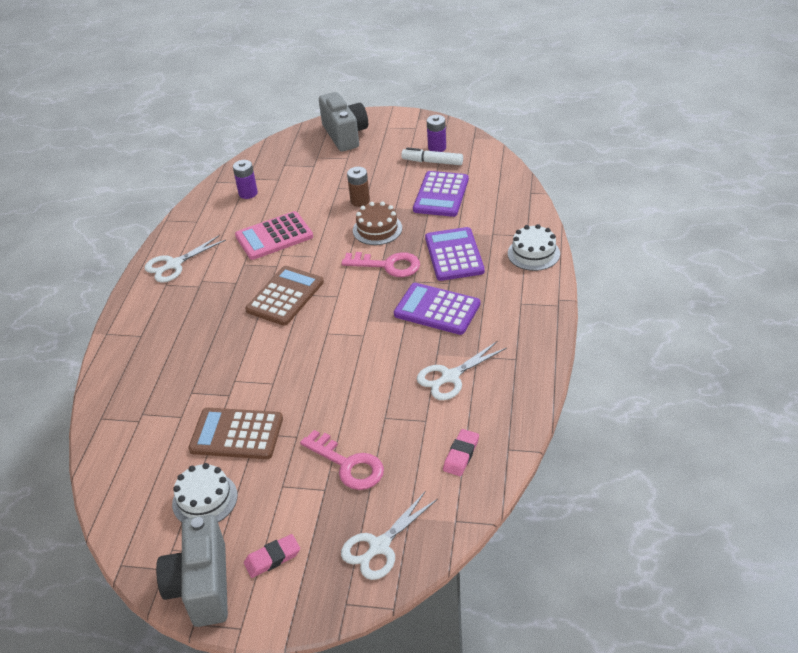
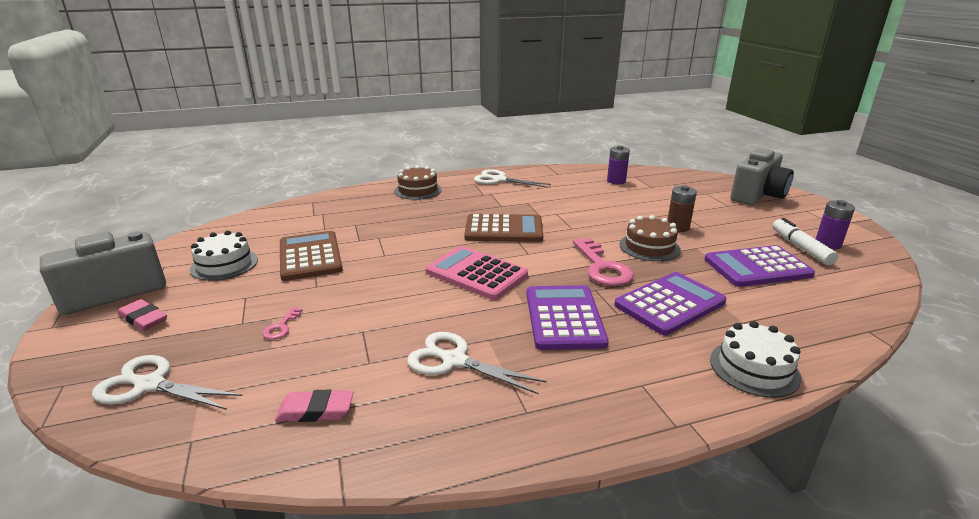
camera: 60 degrees right, 15 degrees down
(146, 329) = (418, 190): none -> brown cake
(274, 236) = (576, 204): pink calculator -> pink calculator (476, 273)
(348, 465) = (281, 327): pink key -> pink key, size x0.47

